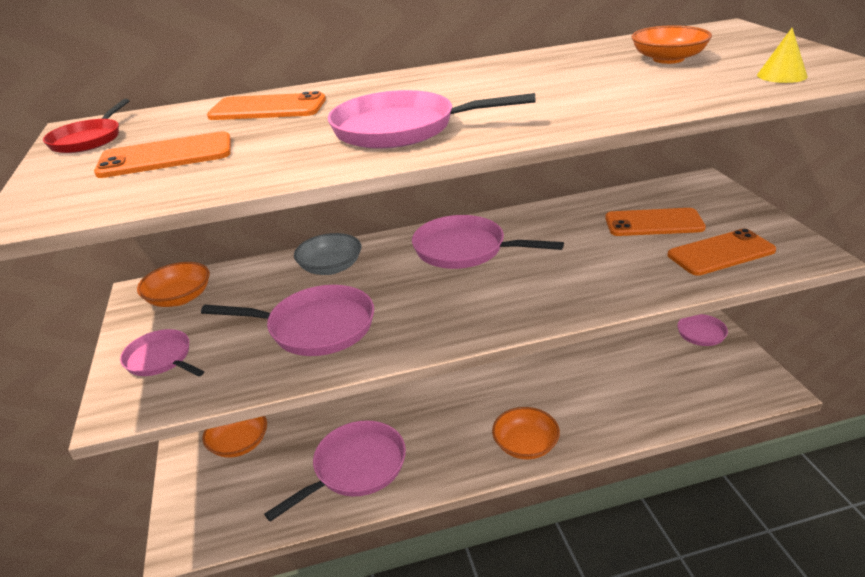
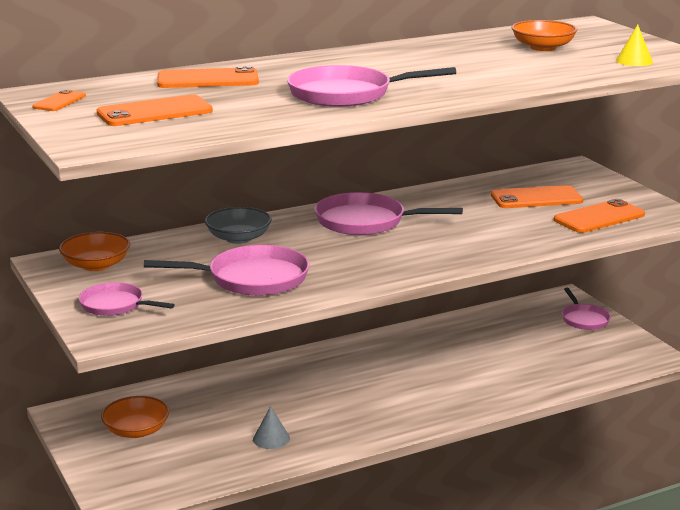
camera: 15 degrees left, 10 degrees down
(88, 140) = (59, 101): red pan -> orange phone
(355, 468) = (271, 439): pink pan -> grey cone
(525, 445) = (435, 411): orange bowl -> none

